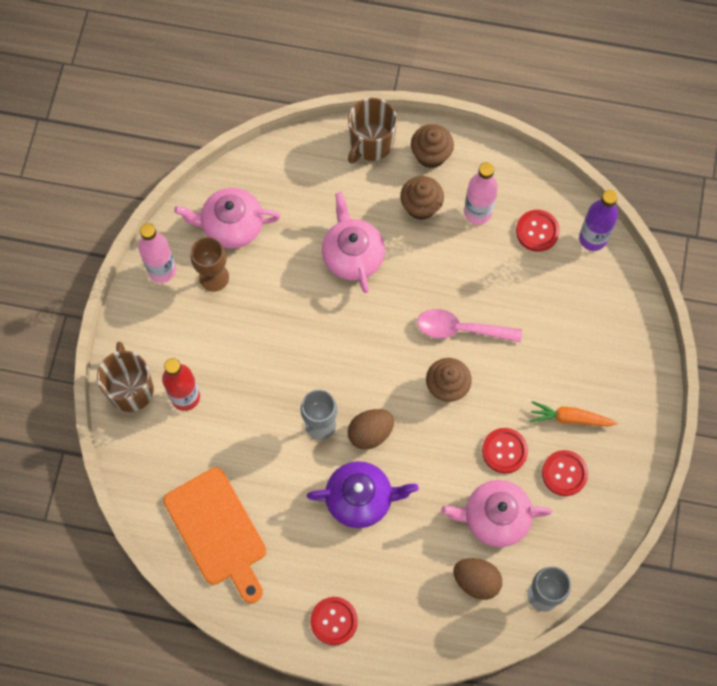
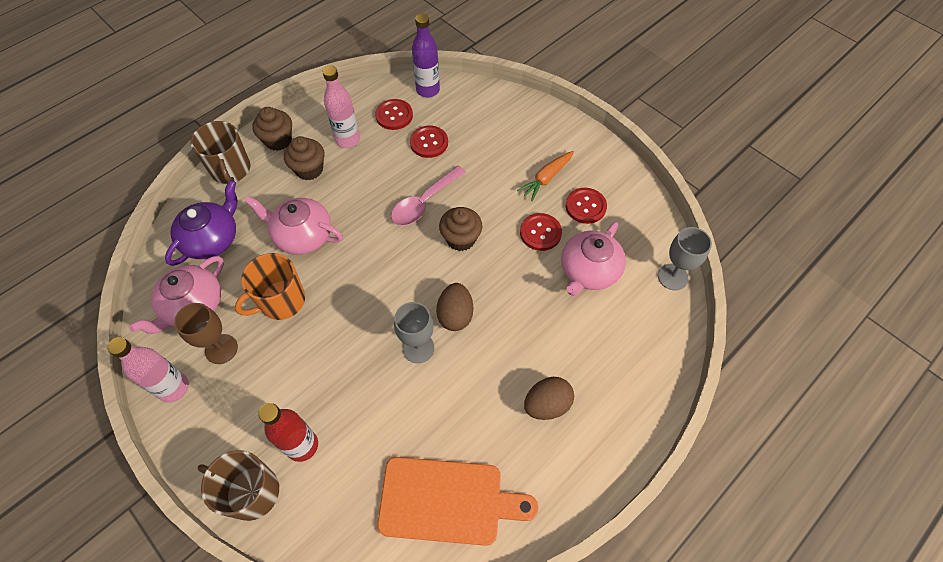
camera: 55 degrees left, 10 degrees down
(283, 288) = (281, 301): none -> orange mug
(334, 621) = (599, 450): red button -> red button (429, 143)
(360, 499) = (505, 358): purple teapot -> purple teapot (212, 239)
(476, 581) = (632, 316): brown egg -> brown egg (547, 404)

